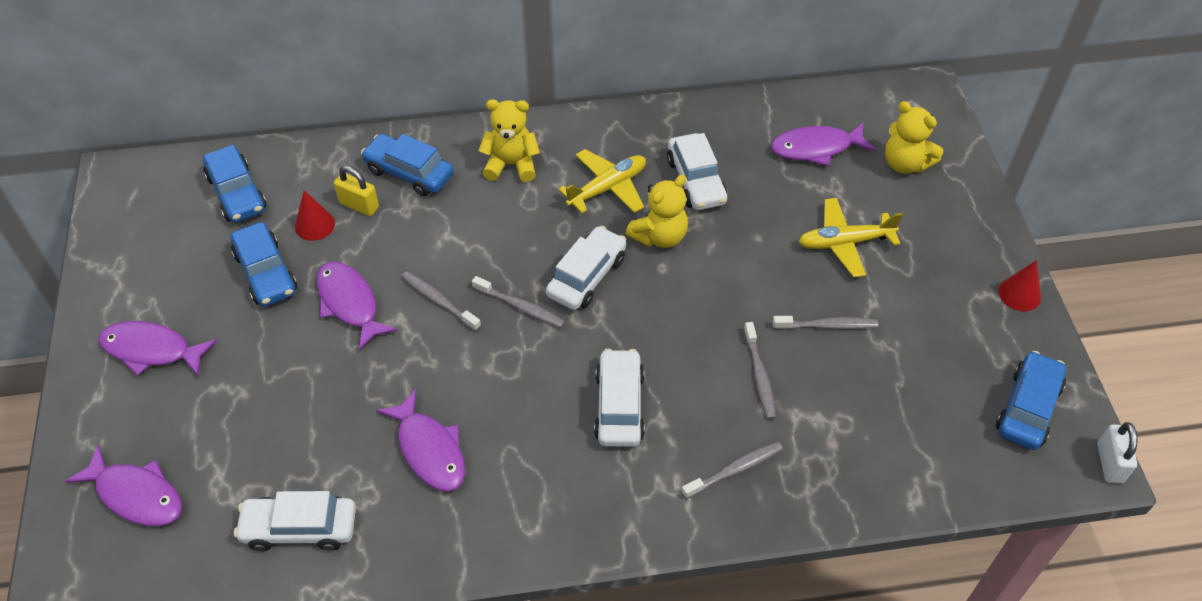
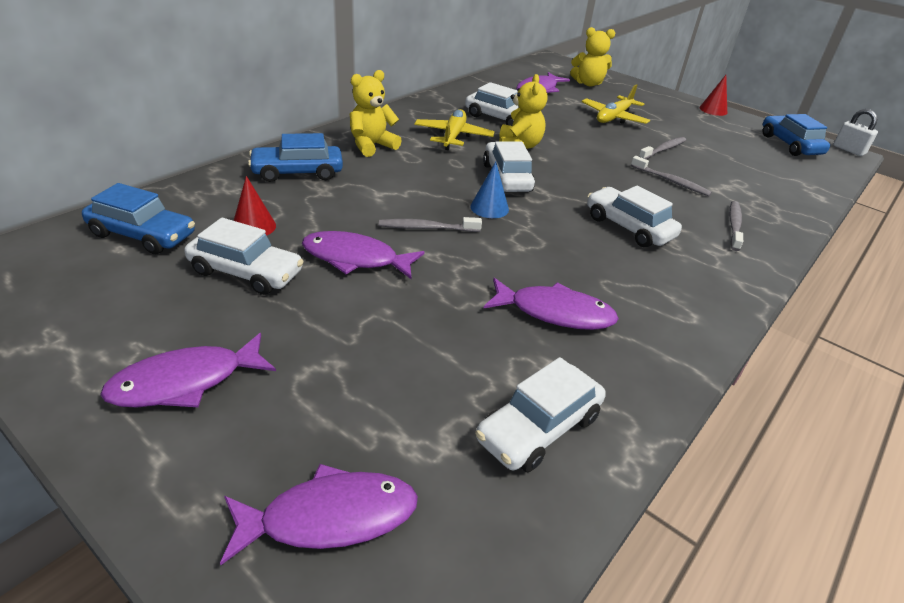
camera: 45 degrees left, 15 degrees down
(266, 273) = (246, 272): blue car -> white car
(359, 205) = (280, 202): yellow padlock -> none
(520, 307) = (489, 208): grey toothbrush -> blue cone

